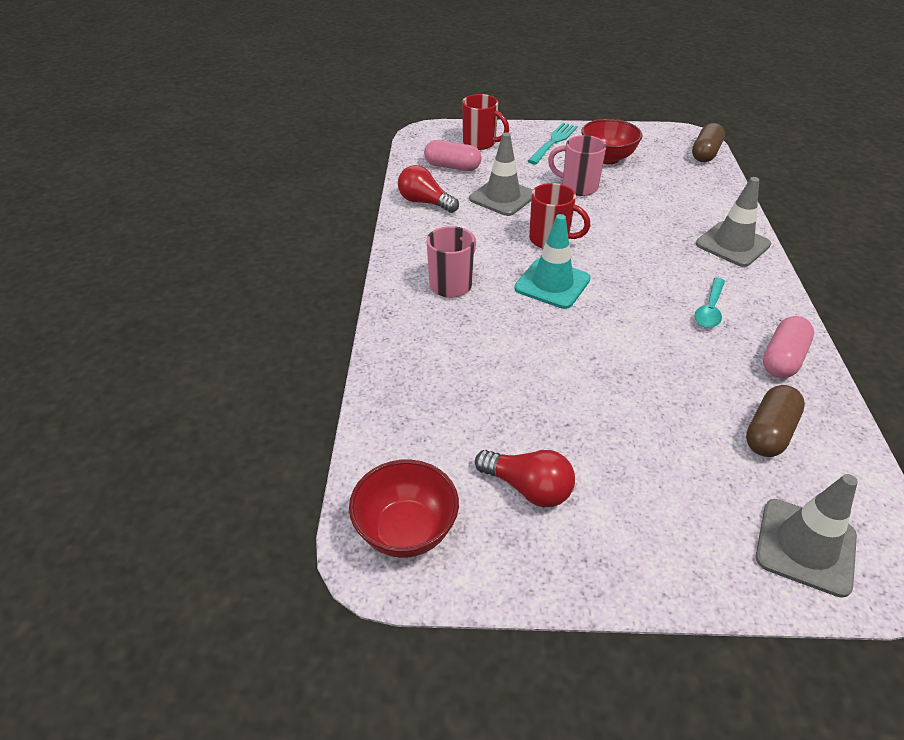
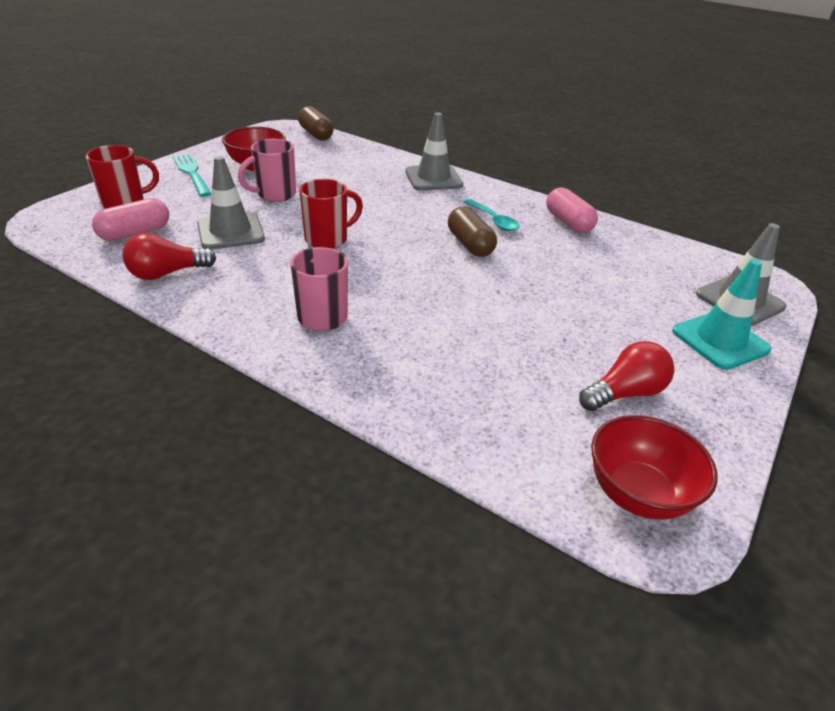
camera: 60 degrees left, 5 degrees down
(552, 284) = (387, 265): turquoise traffic cone -> turquoise traffic cone (720, 340)
(769, 432) = (633, 262): brown capsule -> brown capsule (470, 244)

